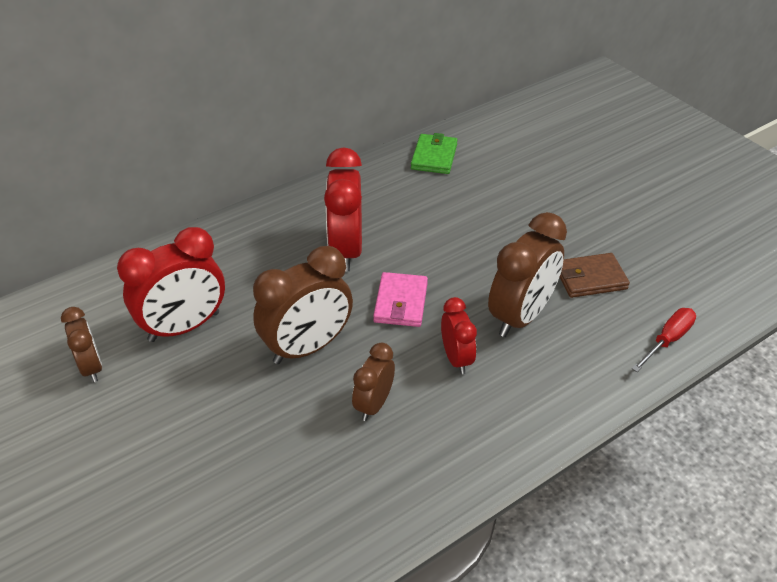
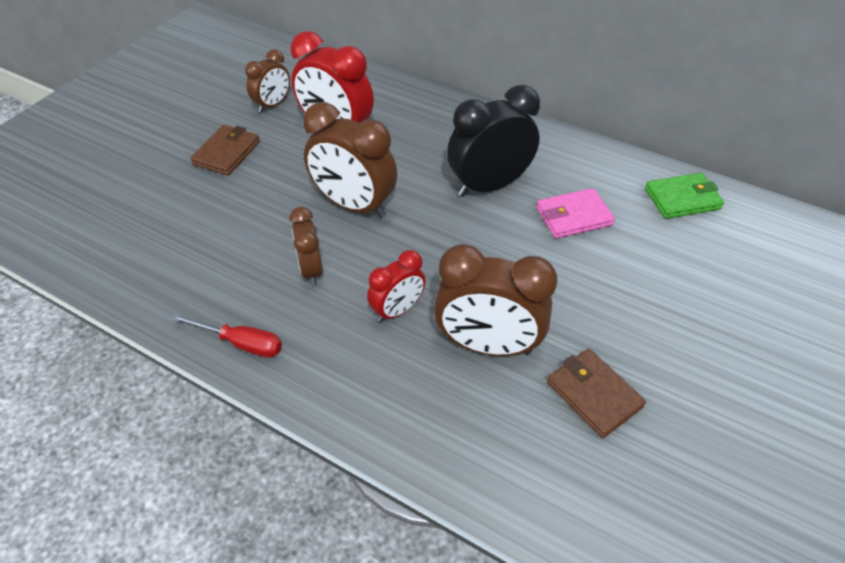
camera: 65 degrees right, 5 degrees up
(144, 430) = (227, 153): none -> brown wallet
(346, 250) = (489, 186): red clock -> black clock
(374, 404) = (311, 270): brown clock -> brown clock turned 105 degrees counterclockwise
(401, 302) = (446, 246): pink wallet -> pink wallet (573, 216)
(667, 340) = (541, 504): red screwdriver -> red screwdriver (241, 343)

